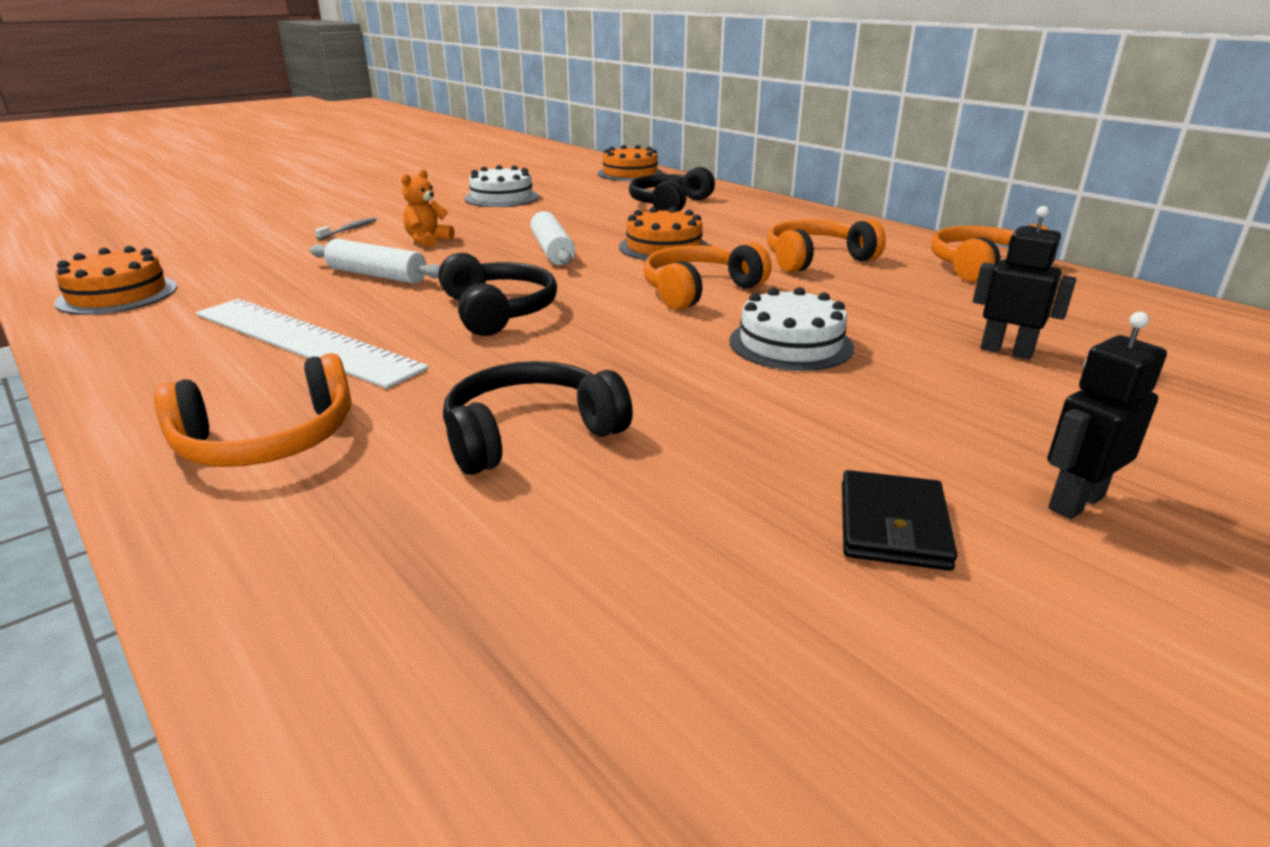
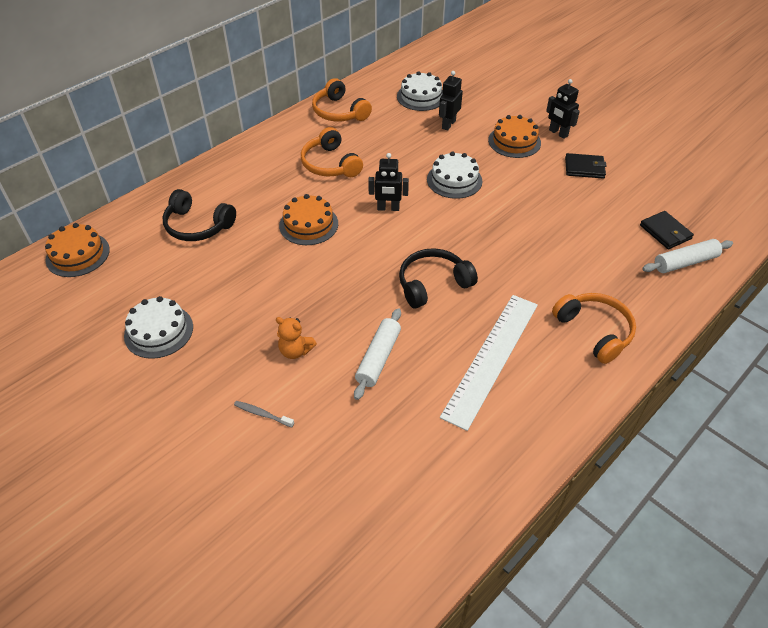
camera: 95 degrees left, 20 degrees up
(117, 294) = (438, 504): orange cake -> orange cake (514, 141)
(530, 434) = (560, 251): black headphones -> none
(548, 646) = (665, 232): none -> black wallet
(552, 251) = (318, 276): white rolling pin -> white rolling pin (685, 262)
(699, 290) = (388, 208): orange headphones -> black robot
(1105, 331) = (421, 96): none -> white cake

